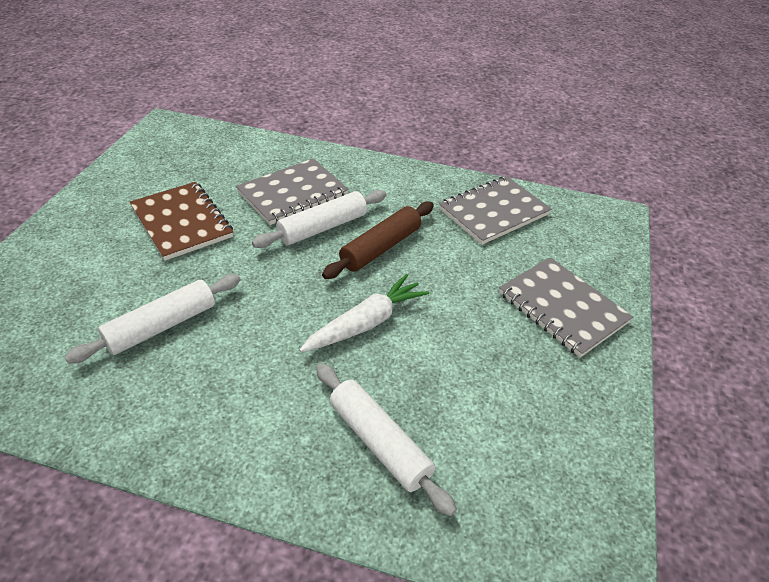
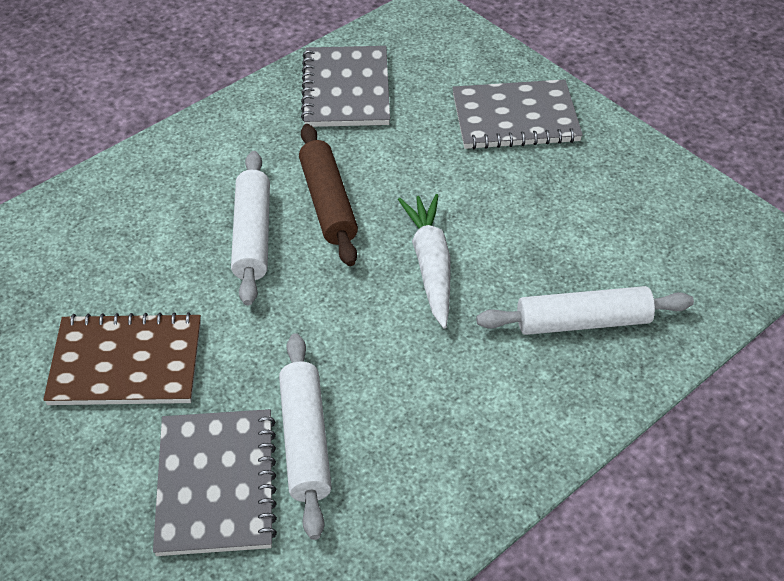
camera: 55 degrees left, 5 degrees up
(293, 194) = (165, 236): grey notebook -> grey notebook (216, 484)

